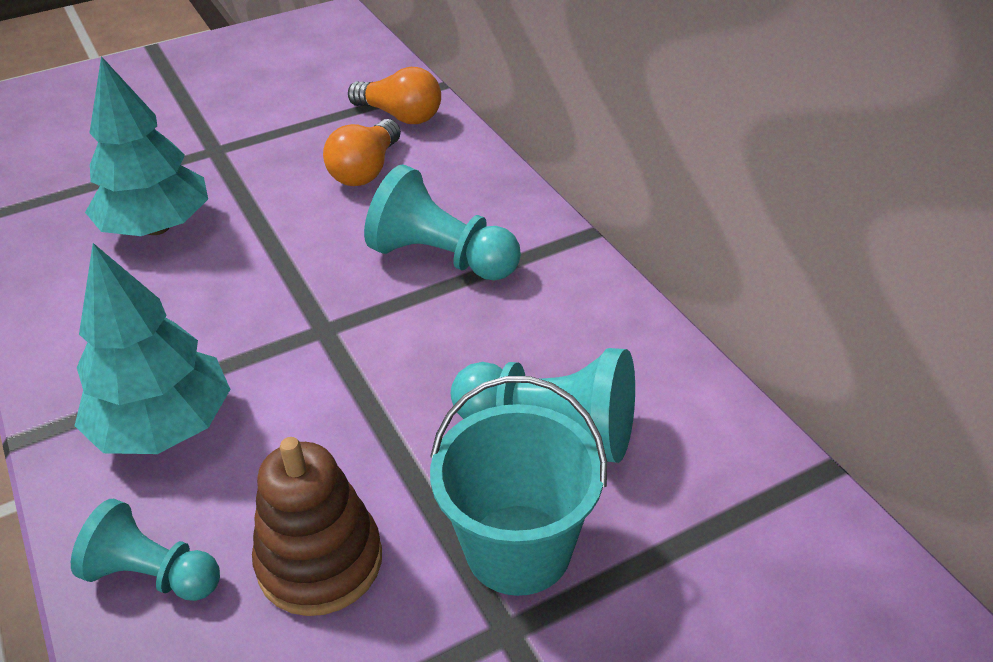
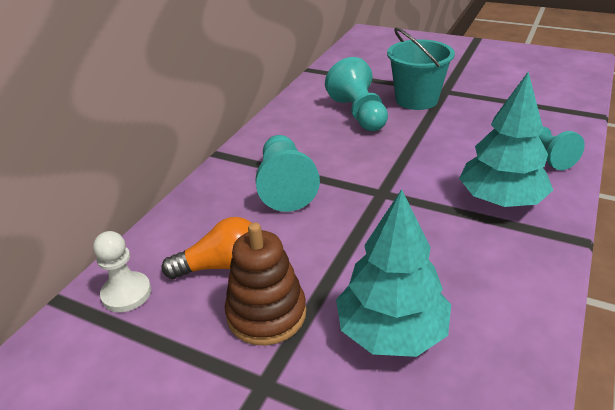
camera: 125 degrees left, 5 degrees down
(320, 561) = (481, 128): brown stacking toy -> brown stacking toy (266, 314)
(400, 116) = (126, 293): orange light bulb -> white pawn

